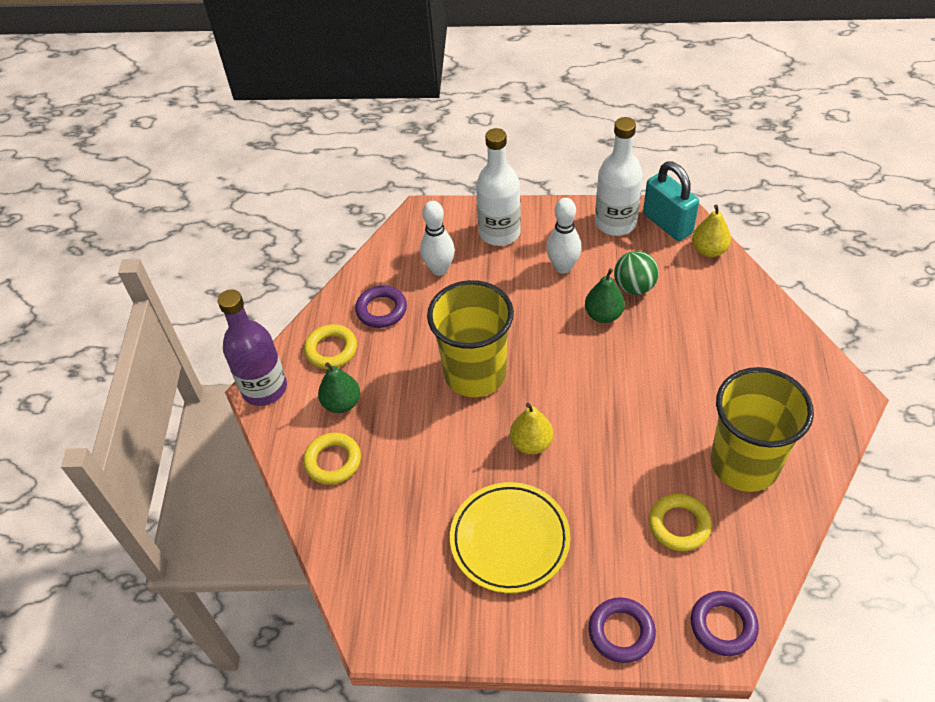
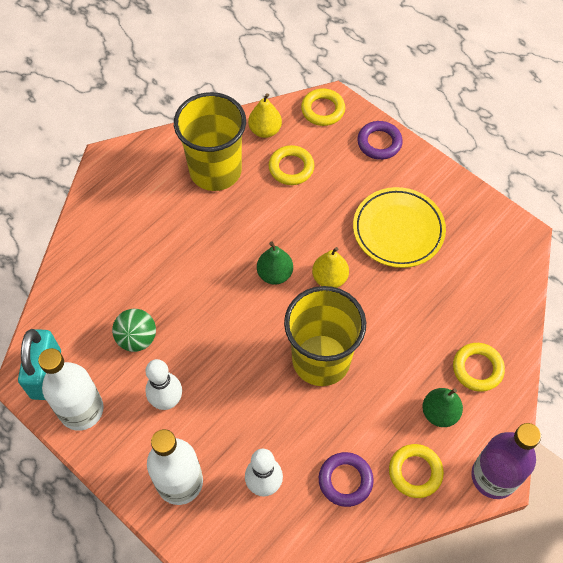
camera: 145 degrees left, 10 degrees up
(603, 315) = (184, 333): green pear -> green pear (275, 274)
(709, 250) = (49, 324): yellow pear -> yellow pear (265, 130)
(723, 625) = (323, 110): purple ring -> yellow ring

